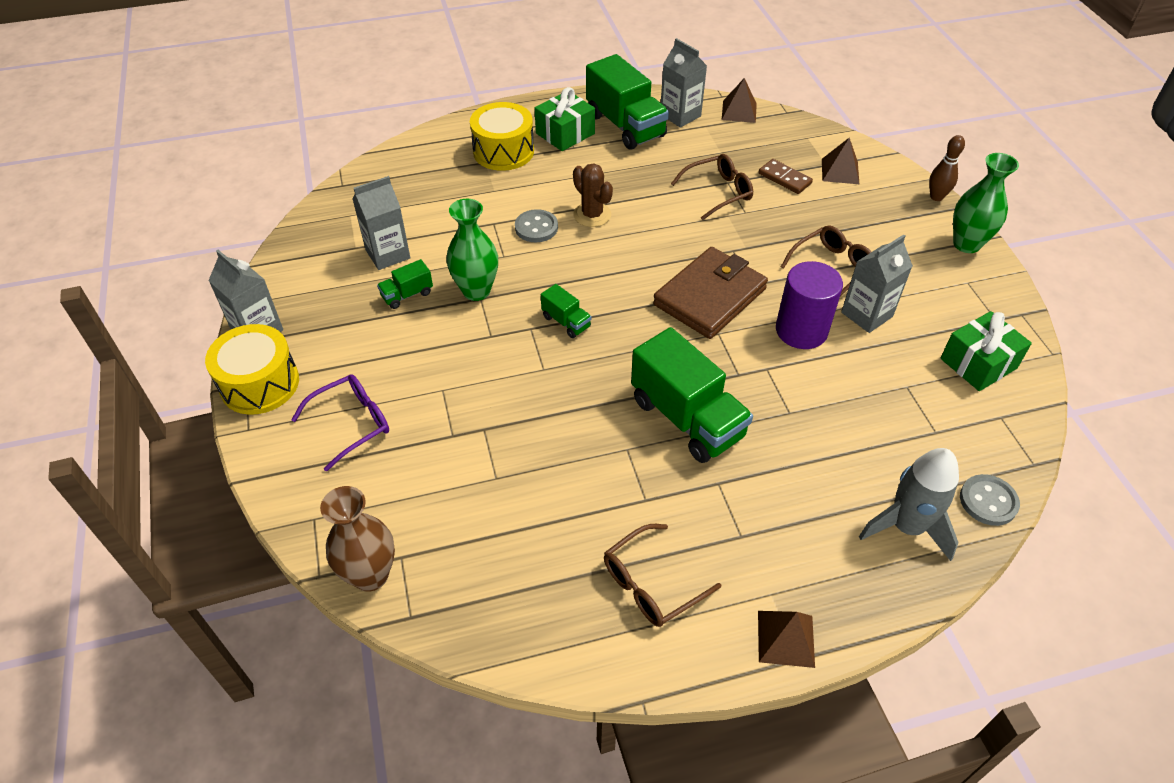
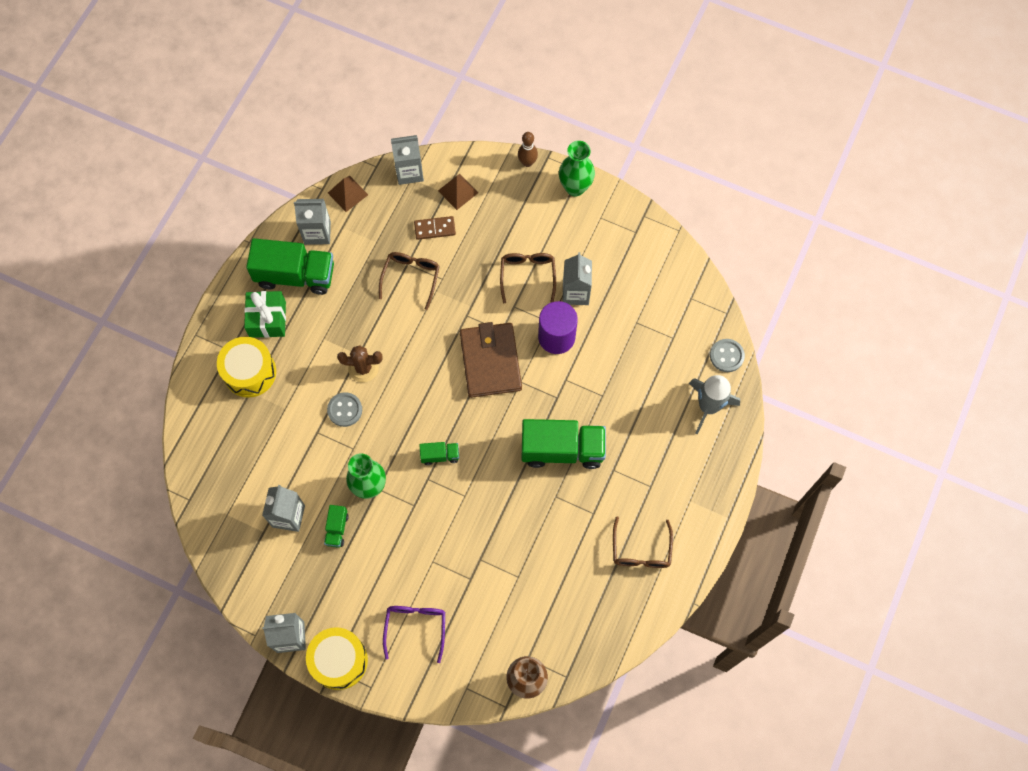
camera: 50 degrees left, 20 degrees up
(785, 638) = (715, 515): brown pyramid -> none
(811, 133) = (409, 172): none -> grey carton
(978, 363) = (653, 273): green gift -> none

